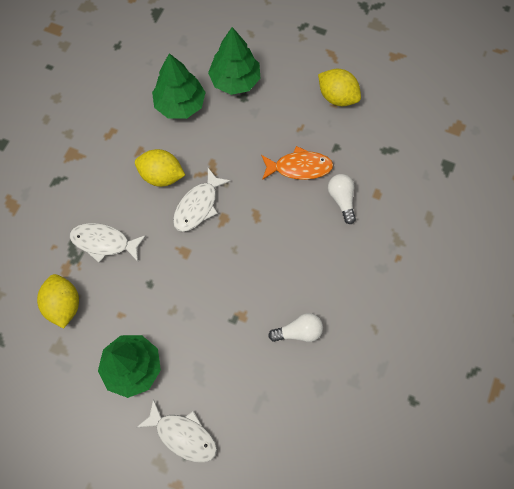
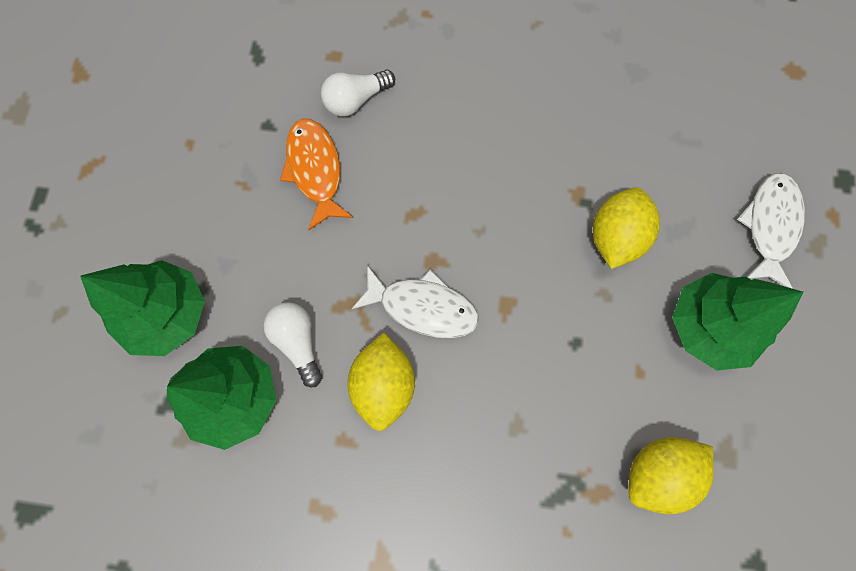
camera: 105 degrees left, 5 degrees up
(104, 242) = (531, 443): white fish -> none
(298, 331) = (573, 114): white light bulb -> white light bulb (298, 342)
(337, 97) = (173, 142): yellow lemon -> yellow lemon (615, 237)

